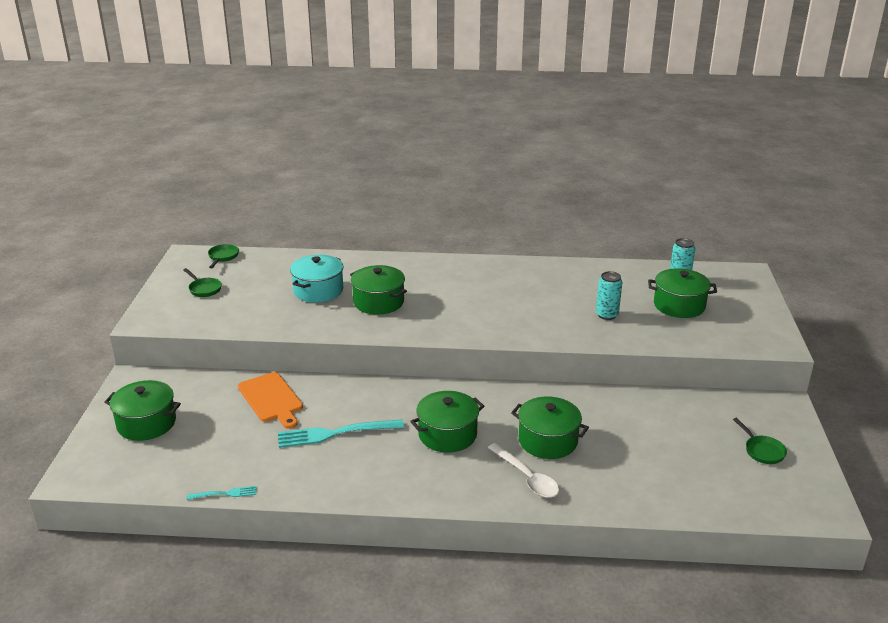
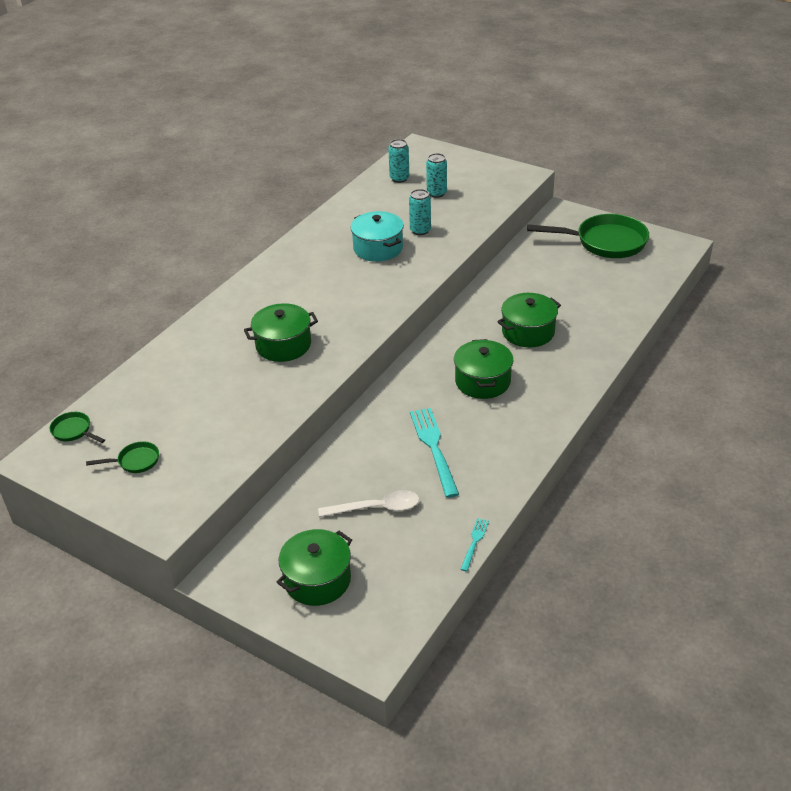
camera: 60 degrees left, 10 degrees up
(271, 399) = (346, 476): orange cutting board -> none
(318, 290) = (223, 378): turquoise pot -> turquoise pot (378, 248)
(335, 434) = (433, 448): turquoise fork -> turquoise fork turned 150 degrees clockwise
(526, 477) = (565, 358): white spoon -> white spoon (376, 508)
(679, 305) = (436, 193): green pot -> turquoise can
(762, 451) = (605, 242): green pan -> green pan, size x2.24

